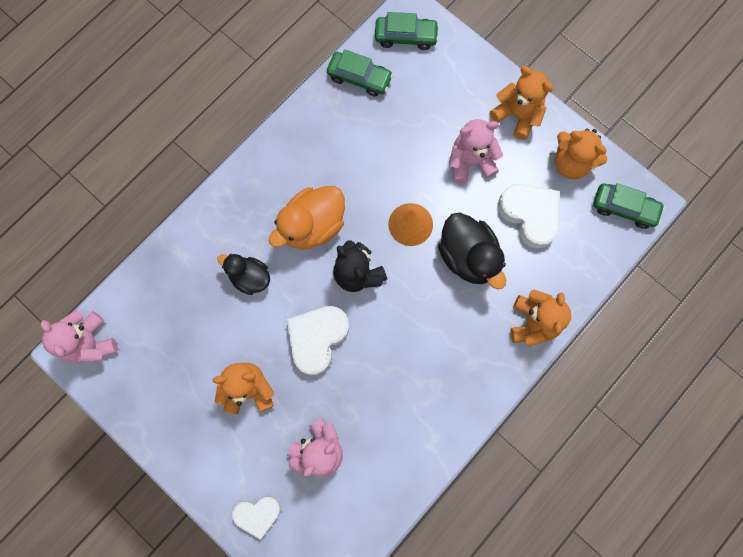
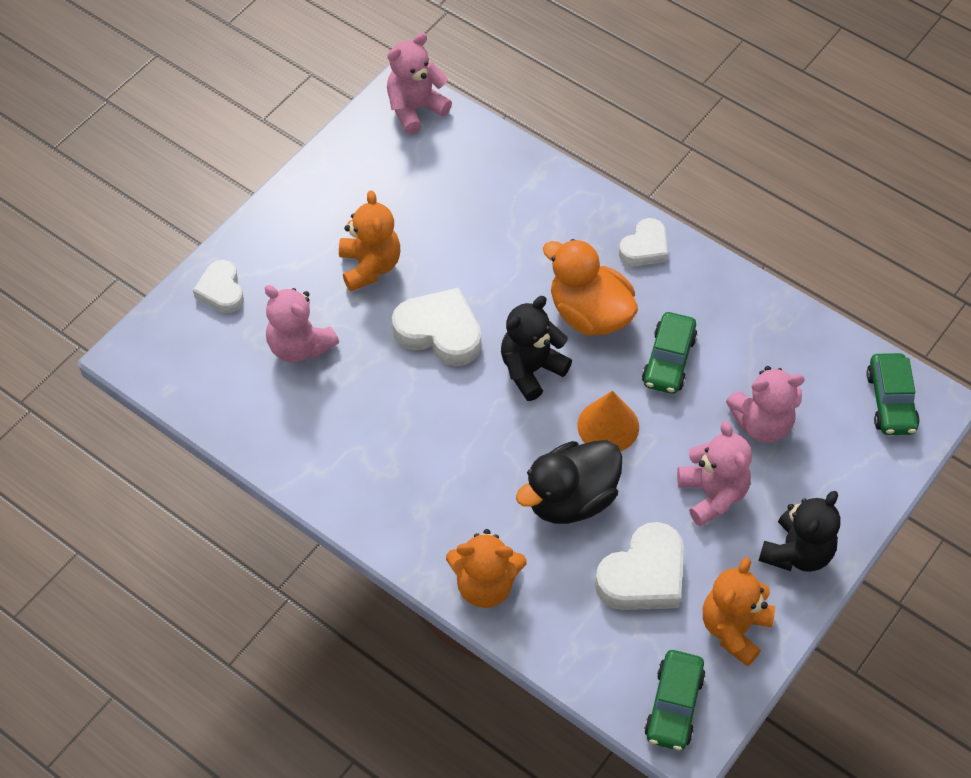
camera: 85 degrees right, 20 degrees down
(250, 277) = (512, 254): black duck -> none
(257, 179) = (644, 248): none -> white heart
(359, 78) = (813, 350): green car -> green car (669, 360)
(416, 121) = (762, 423): none -> pink teddy bear
(517, 115) = (797, 552): orange teddy bear -> black teddy bear

